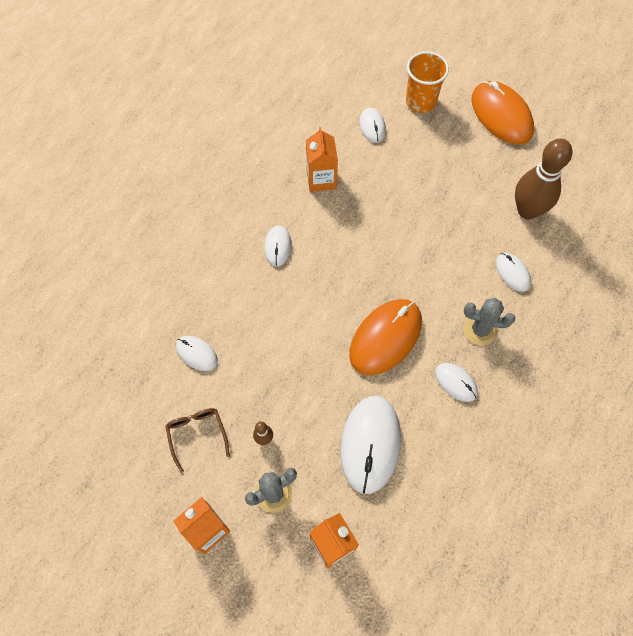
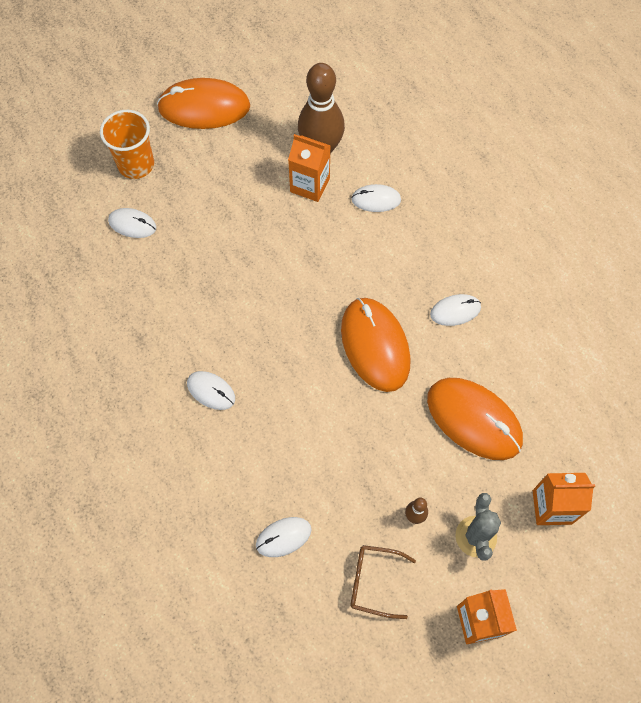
camera: 60 degrees left, 0 degrees up
(321, 179) = (160, 306): orange carton -> orange carton (310, 185)
(370, 444) = (474, 419): white mouse -> orange mouse
(480, 330) = (416, 260): grey cactus -> none

